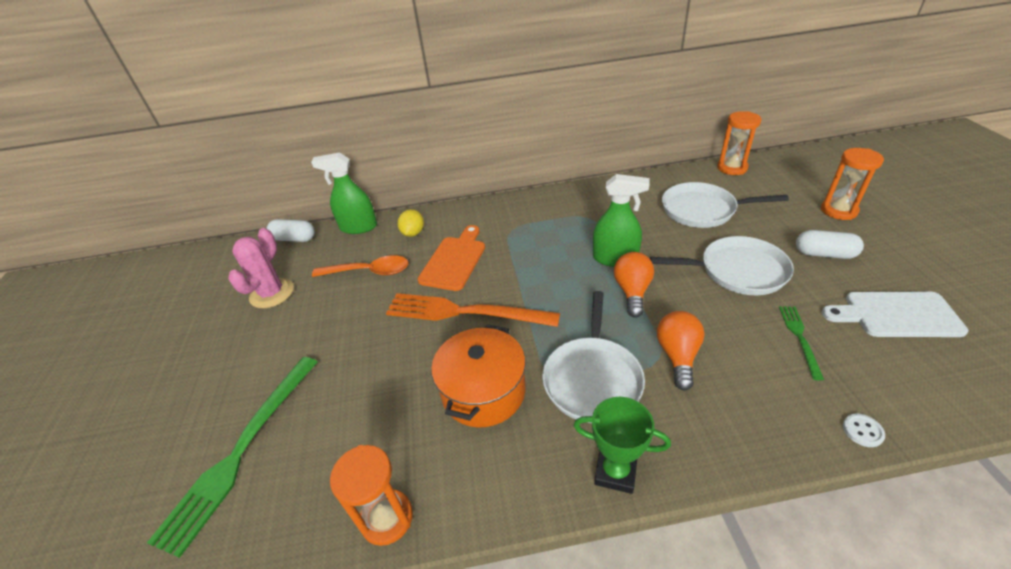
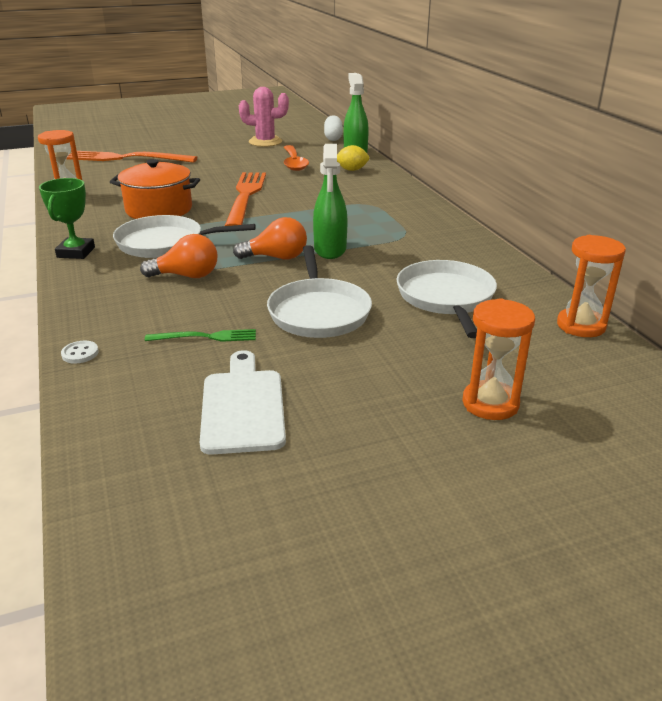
camera: 75 degrees right, 10 degrees down
(241, 451) = (126, 158): green fork -> orange fork
(454, 260) = (314, 187): orange cutting board -> none
(824, 254) = (366, 374): white capsule -> none

